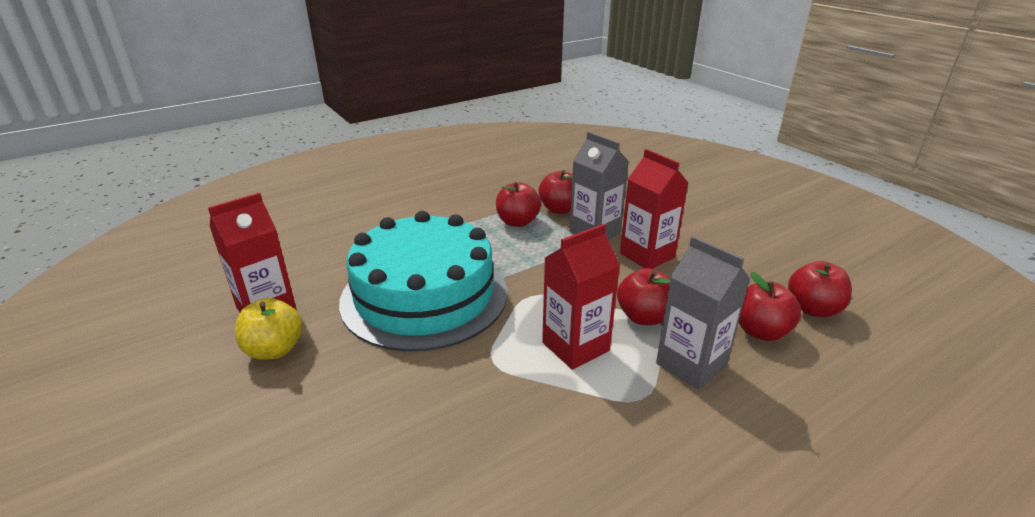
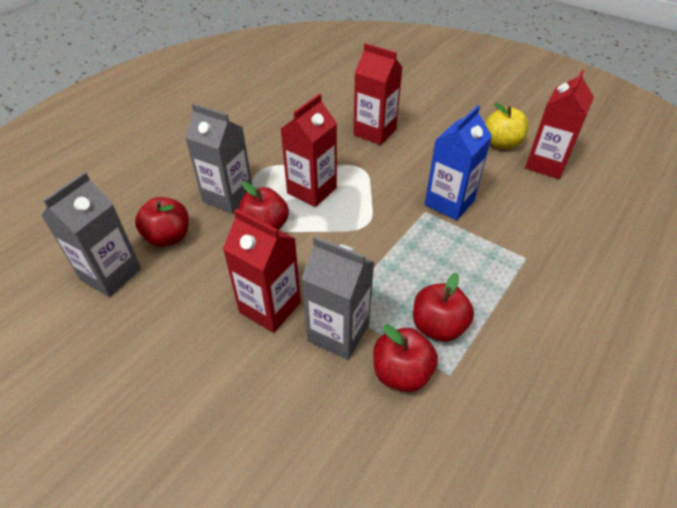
camera: 160 degrees right, 15 degrees up
(424, 295) = (449, 203): turquoise cake -> blue carton
(431, 421) = (374, 132): none -> red carton
(813, 309) = (111, 274): red apple -> grey carton

